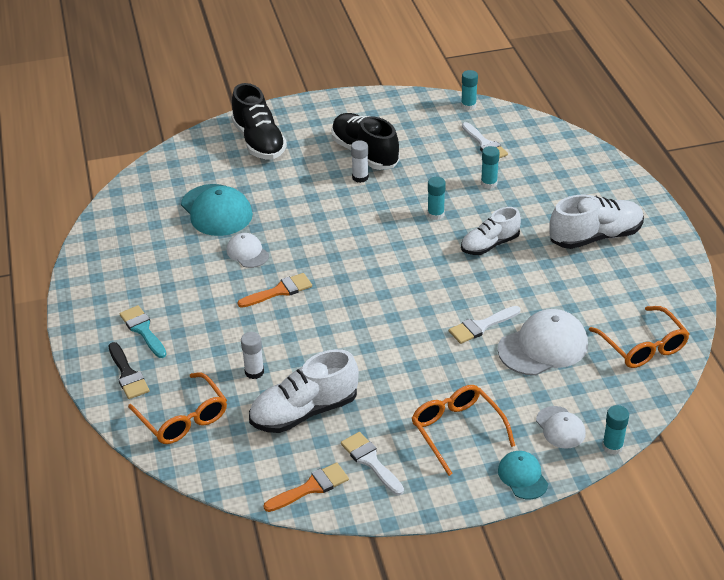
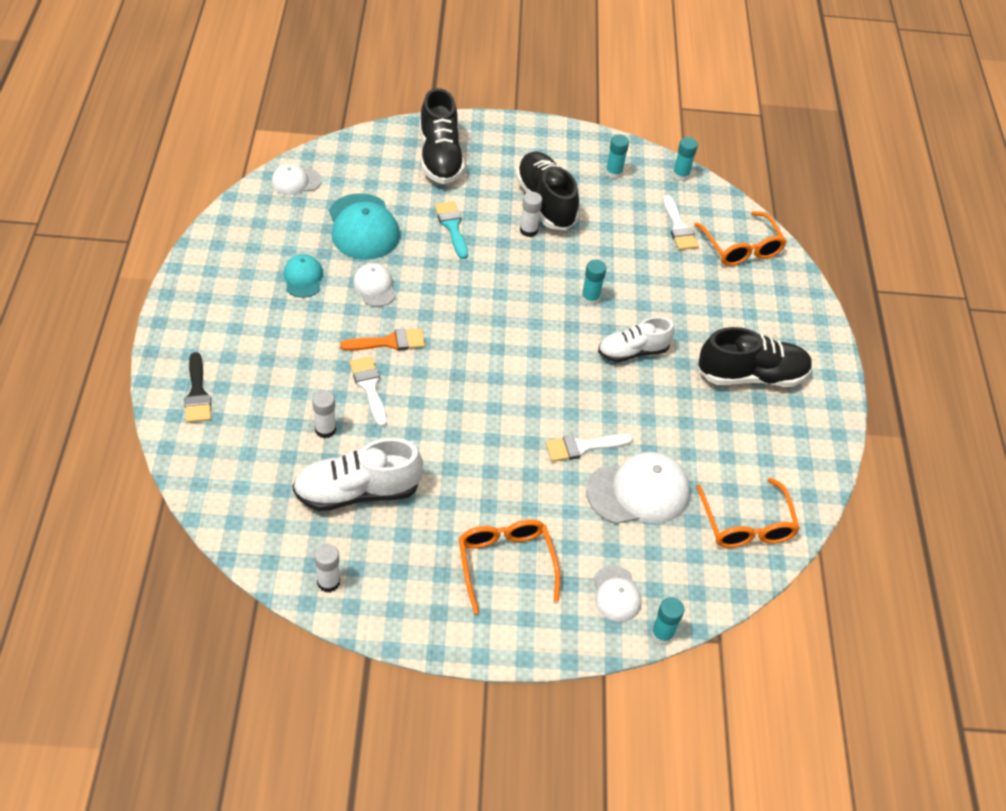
camera: 10 degrees right, 10 degrees up
(141, 190) = (296, 181): none -> white cap
(143, 330) = (233, 346): turquoise brush -> turquoise brush (452, 226)
(183, 418) = (232, 461): orange glasses -> orange glasses (741, 248)
(311, 487) = (328, 582): orange brush -> white glue stick
(370, 461) = (401, 571): white brush -> white brush (369, 387)
(489, 183) = (663, 277): turquoise glue stick -> turquoise glue stick (613, 173)
(522, 476) = (552, 639): turquoise cap -> turquoise cap (303, 278)
(595, 237) = (751, 375): white shoe -> black shoe

